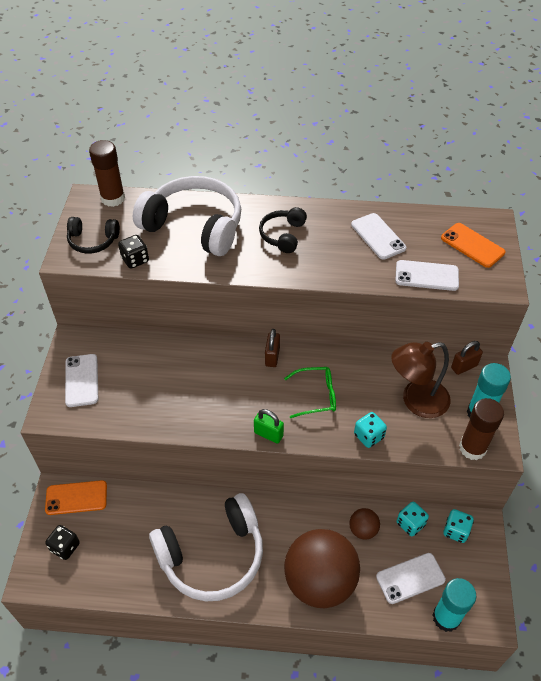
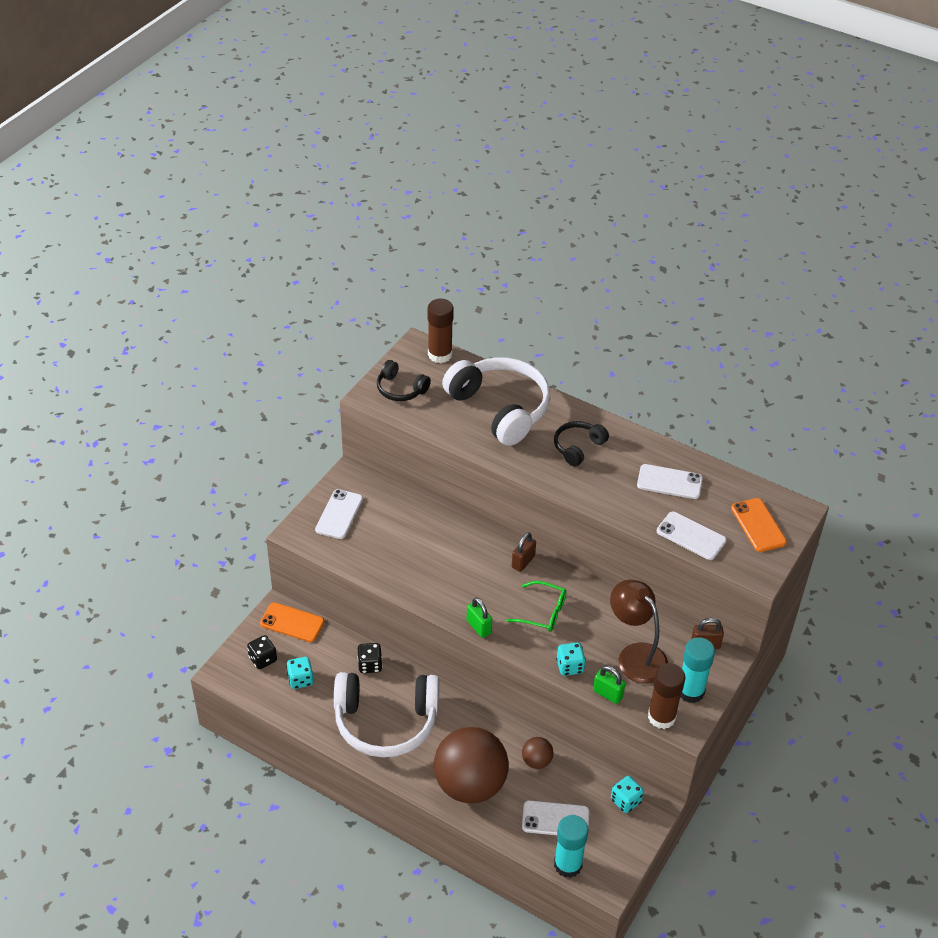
camera: 25 degrees right, 5 degrees down
(135, 260) = (428, 420): black dice -> black dice (370, 665)
(378, 236) = (669, 482): white phone -> white phone turned 75 degrees counterclockwise
(410, 524) = (585, 776): turquoise dice -> turquoise dice (300, 679)
(416, 401) = (635, 655): brown lamp -> brown lamp turned 45 degrees clockwise
(416, 447) = (608, 694): none -> green padlock

